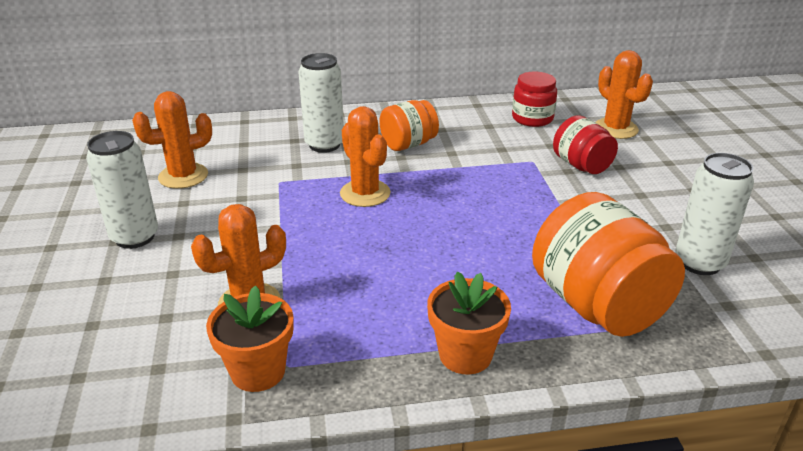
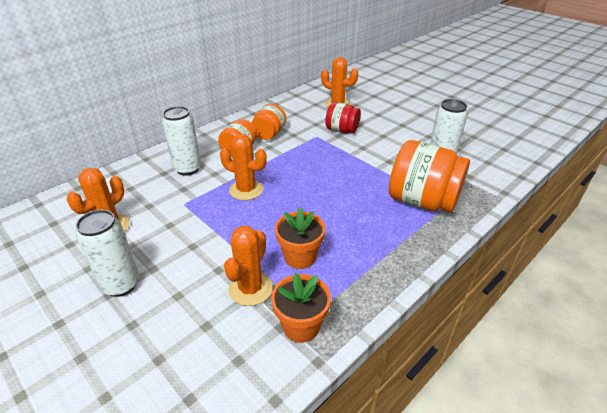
camera: 35 degrees left, 5 degrees up
(465, 355) = (394, 257): orange flower pot -> orange flower pot (300, 257)
(469, 137) = (269, 134): none -> orange jar
(532, 118) = (291, 112): red jar -> none

